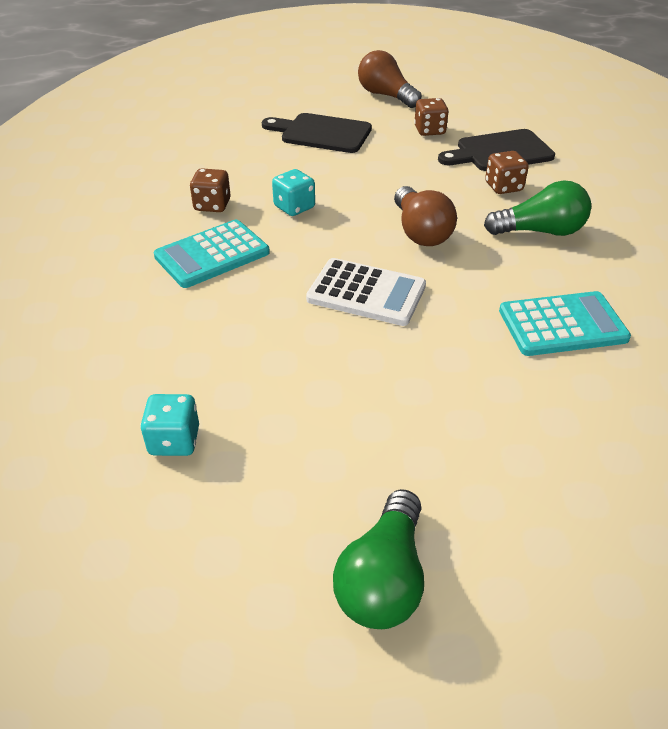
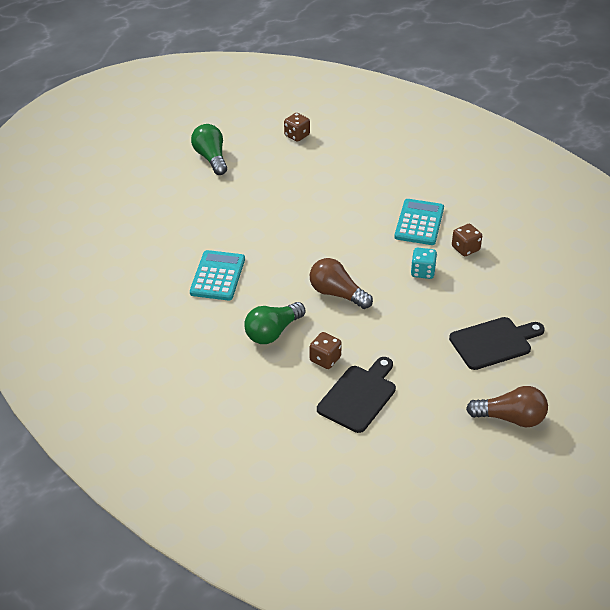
camera: 140 degrees right, 0 degrees up
(174, 441) = (321, 155): turquoise dice -> none
(366, 293) = (323, 243): white calculator -> none
(429, 130) = (429, 391): brown dice -> brown dice (297, 135)
(562, 325) = (217, 276): turquoise calculator -> turquoise calculator turned 150 degrees clockwise

